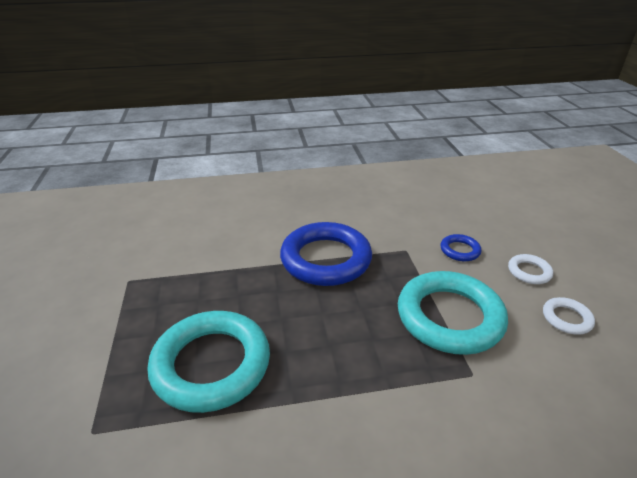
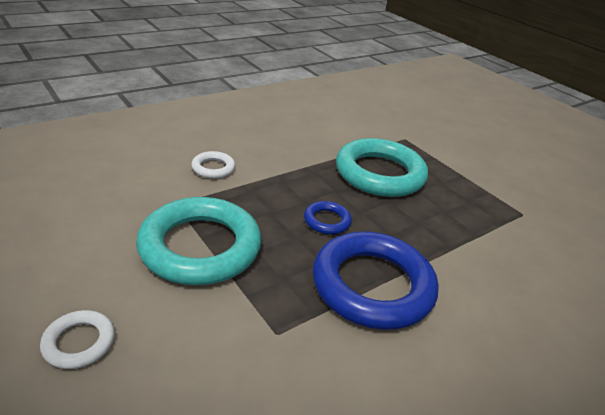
camera: 150 degrees right, 0 degrees up
(460, 250) = (191, 357): blue ring -> blue ring (327, 221)
(566, 318) = (54, 276): white ring -> white ring (213, 168)

